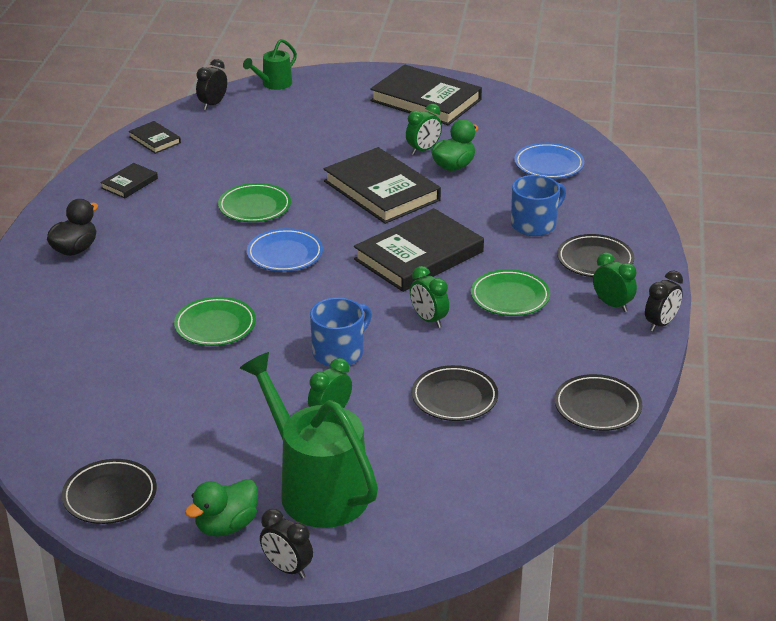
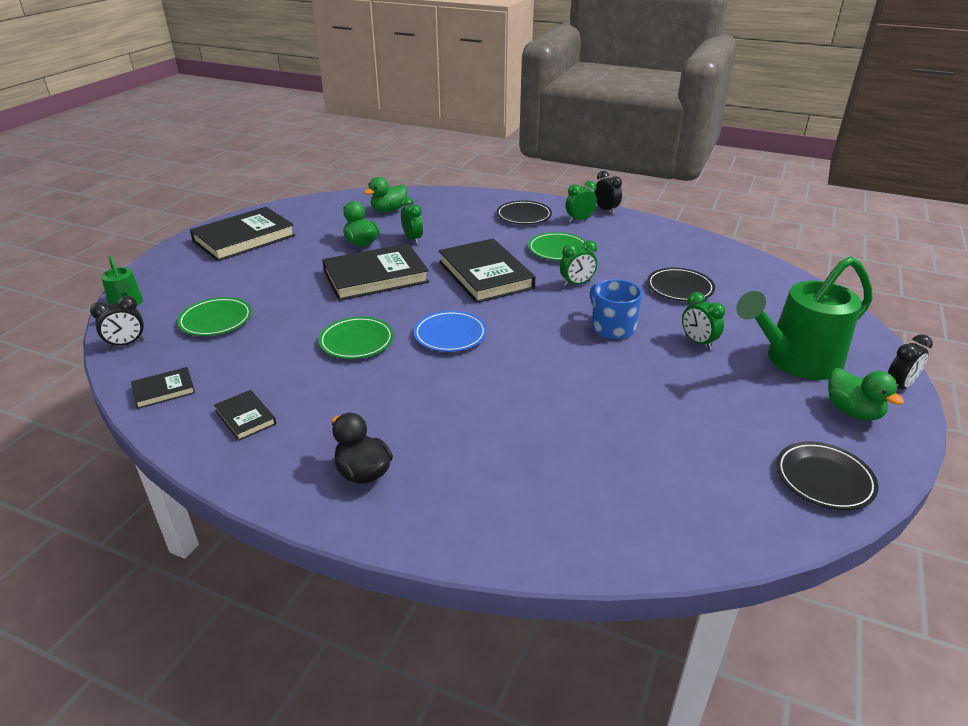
camera: 75 degrees left, 0 degrees up
(213, 104) = (126, 344): black clock -> black clock turned 75 degrees counterclockwise
(215, 326) = (554, 386): green plate -> green plate (216, 320)
(423, 150) = (325, 251): green clock -> green clock (412, 239)
(534, 224) = (466, 227): blue mug -> none
(548, 165) = (389, 210): blue plate -> green duck
(597, 407) = (694, 243): black plate -> none

